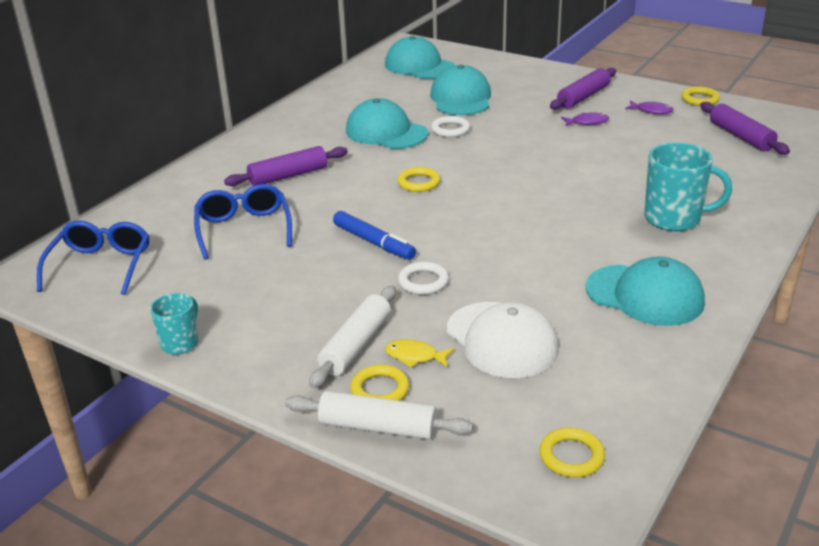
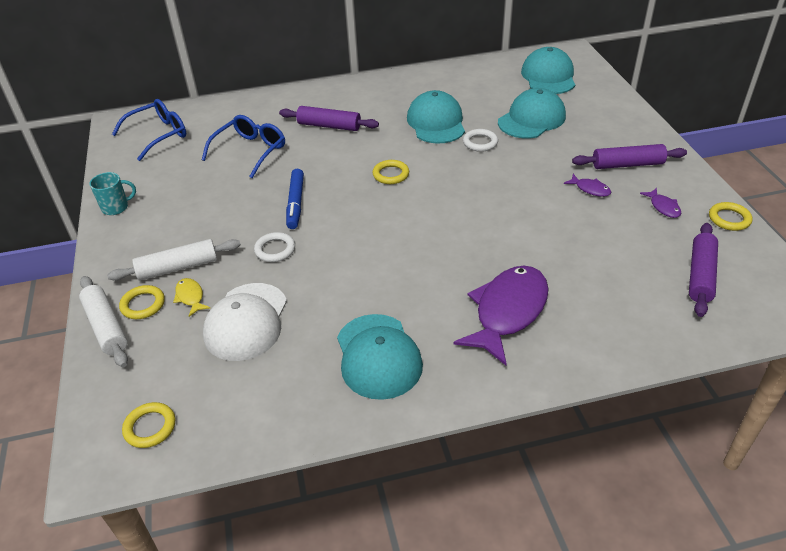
camera: 45 degrees right, 10 degrees up
(674, 218) = (507, 312): turquoise mug -> purple fish

